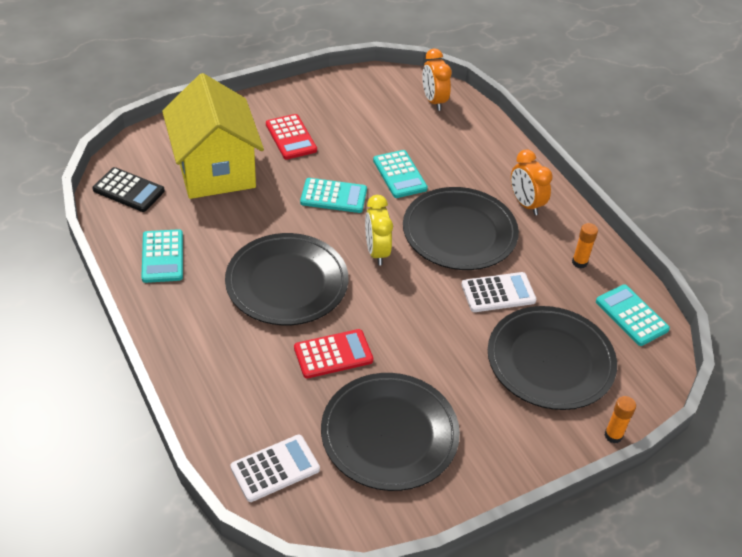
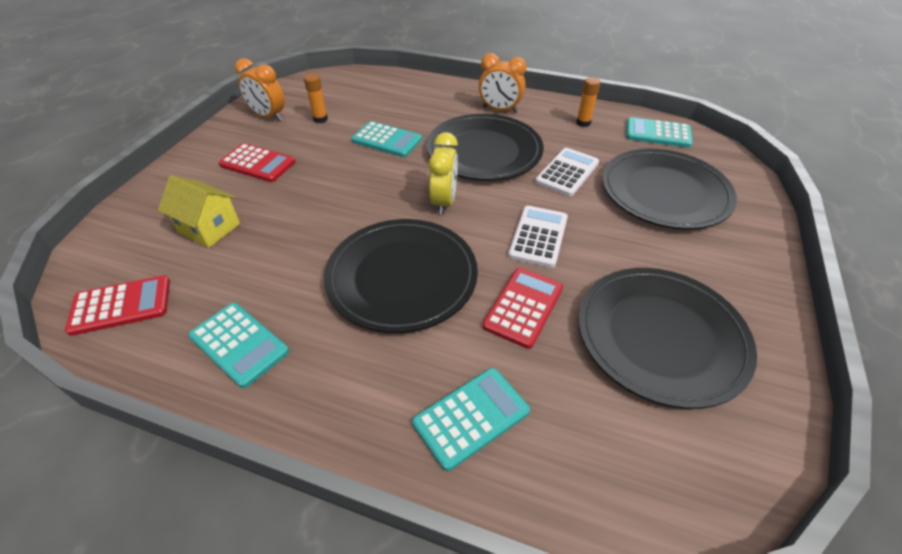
camera: 40 degrees left, 0 degrees up
(128, 190) = (121, 305): black calculator -> red calculator
(215, 170) = (209, 228): yellow house -> yellow house, size x0.50
(275, 468) = (629, 467): white calculator -> white calculator (538, 236)
(333, 196) = (353, 184): turquoise calculator -> turquoise calculator (471, 417)
(376, 252) = (444, 202): yellow clock -> yellow clock turned 120 degrees counterclockwise
(434, 101) = (348, 84): orange clock -> orange clock (268, 116)
(613, 435) = (770, 211): orange glue stick -> orange glue stick (320, 119)

